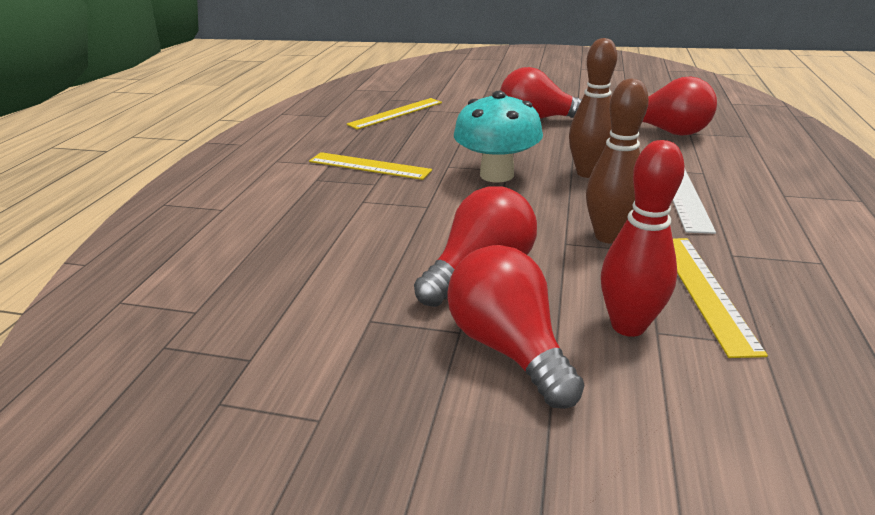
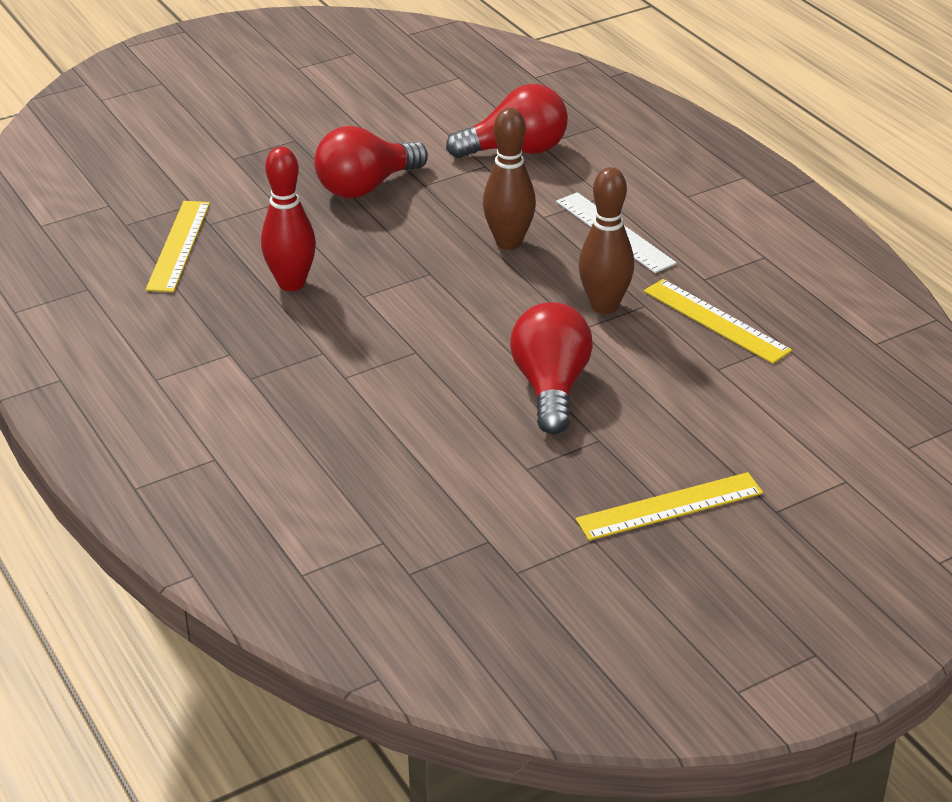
camera: 45 degrees left, 5 degrees up
(369, 166) = (280, 335): yellow ruler -> yellow ruler (670, 506)
(497, 174) = (428, 284): turquoise mushroom -> none
(508, 346) = (643, 430): red light bulb -> none
(628, 325) = (697, 374): red bowling pin -> red bowling pin (291, 283)

